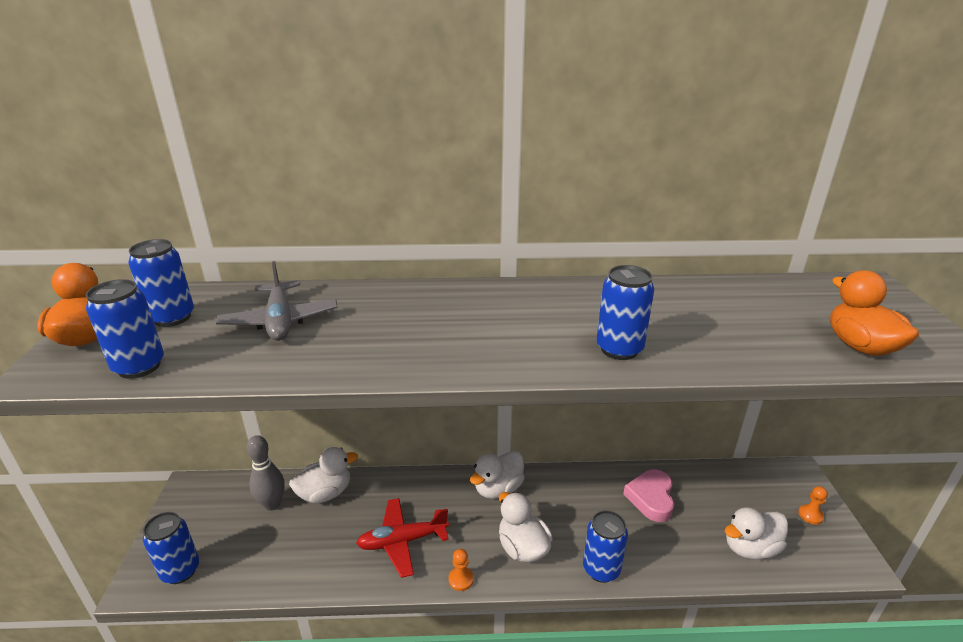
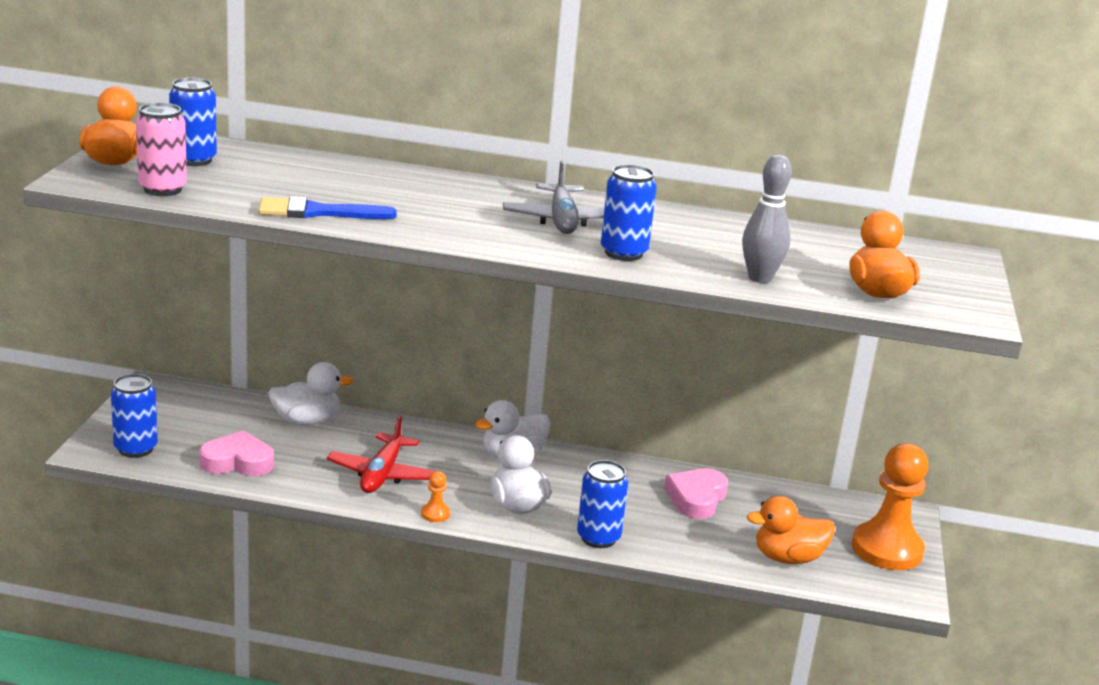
camera: 10 degrees right, 5 degrees down
(139, 367) = (162, 189): blue can -> pink can
(272, 504) = (244, 418): grey bowling pin -> grey bowling pin (760, 278)
(275, 561) = (237, 461): none -> pink heart
(280, 321) = (298, 179): grey plane -> grey plane (562, 220)
(309, 363) = (317, 212): none -> blue brush
(402, 541) = (382, 474): red plane -> red plane turned 75 degrees counterclockwise
(750, 548) = (788, 558): white duck -> orange duck
(810, 515) = (887, 549): orange pawn -> orange pawn, size x2.47

